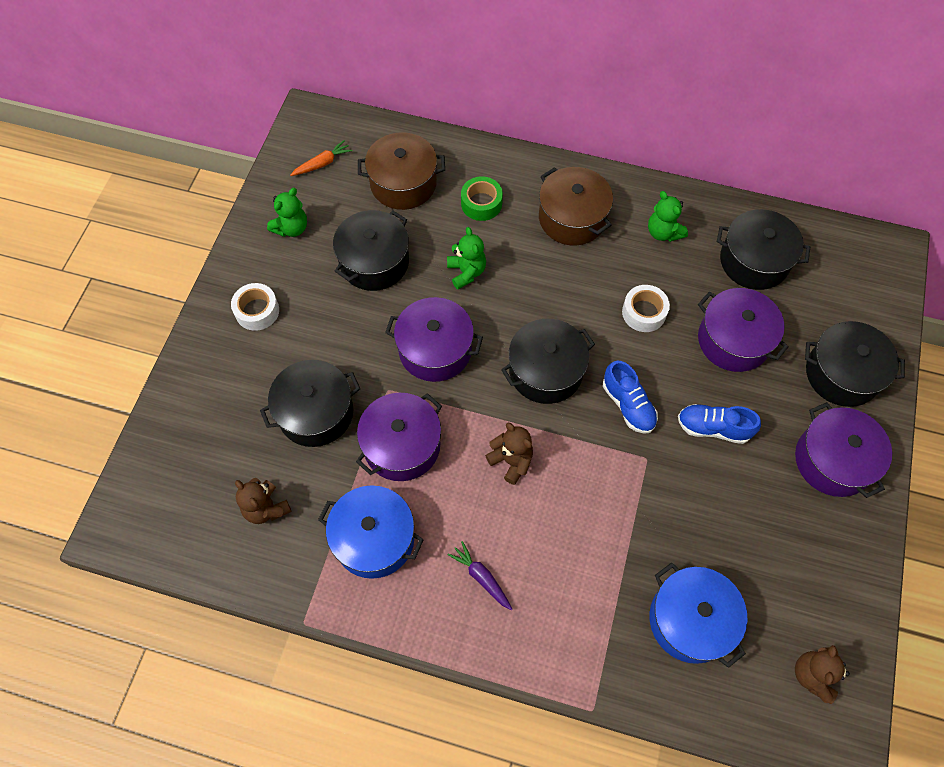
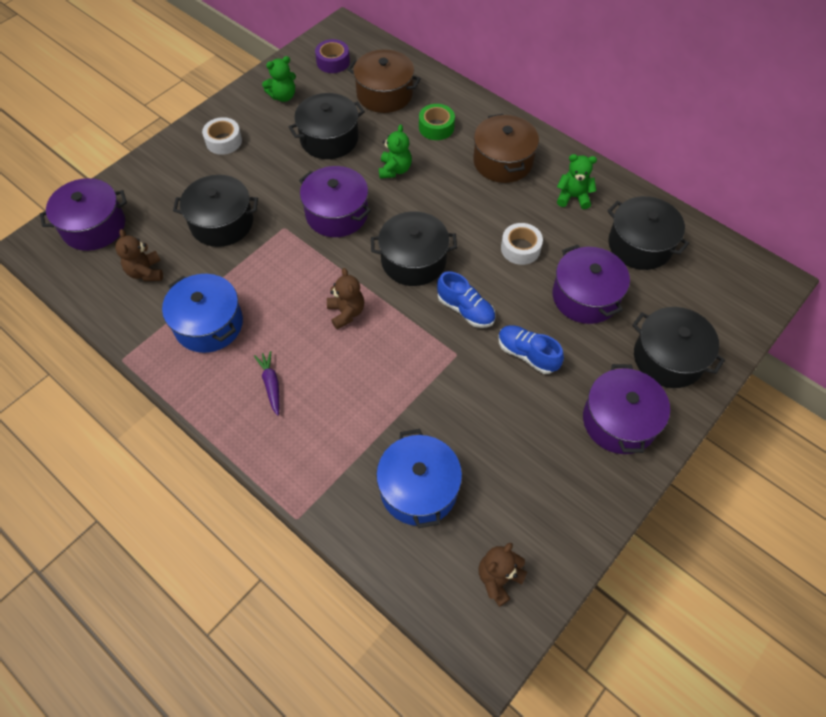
camera: 25 degrees right, 5 degrees down
(322, 163) = (333, 62): orange carrot -> purple tape
(402, 446) = (270, 269): purple pot -> purple pot (94, 226)
(628, 405) = (465, 310): blue shoe -> blue shoe turned 45 degrees counterclockwise
(663, 232) = (573, 197): green teddy bear -> green teddy bear turned 105 degrees clockwise

